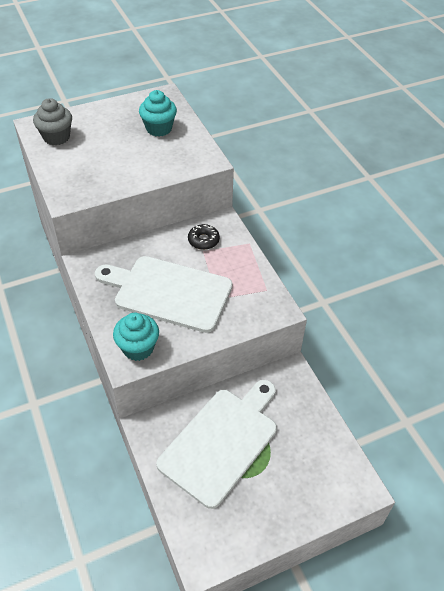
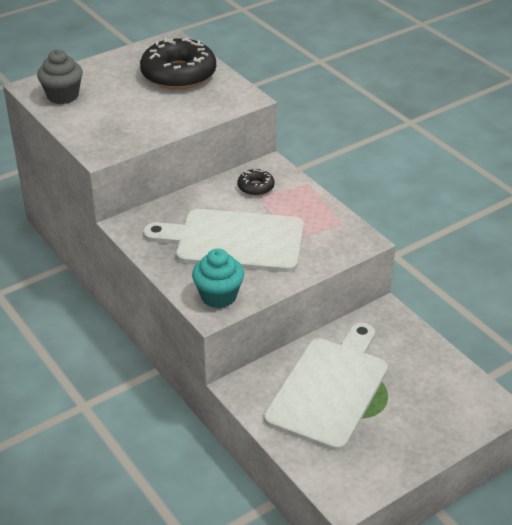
camera: 10 degrees left, 10 degrees down
(159, 128) = (178, 74): turquoise cupcake -> black donut

